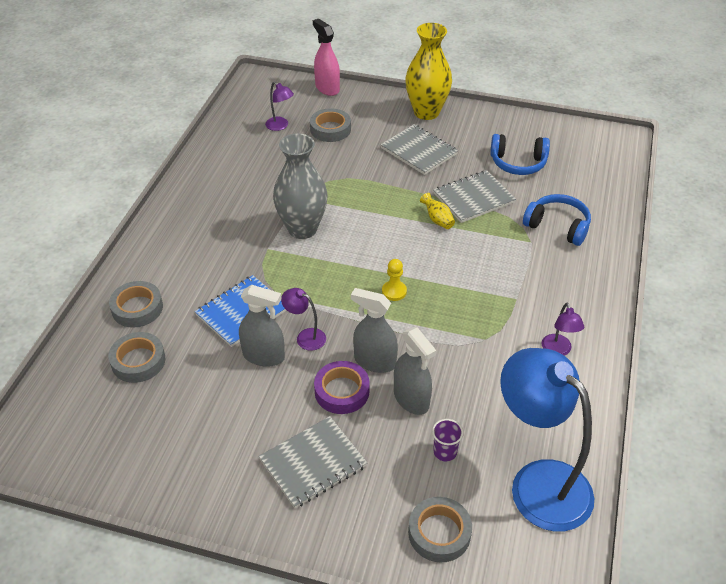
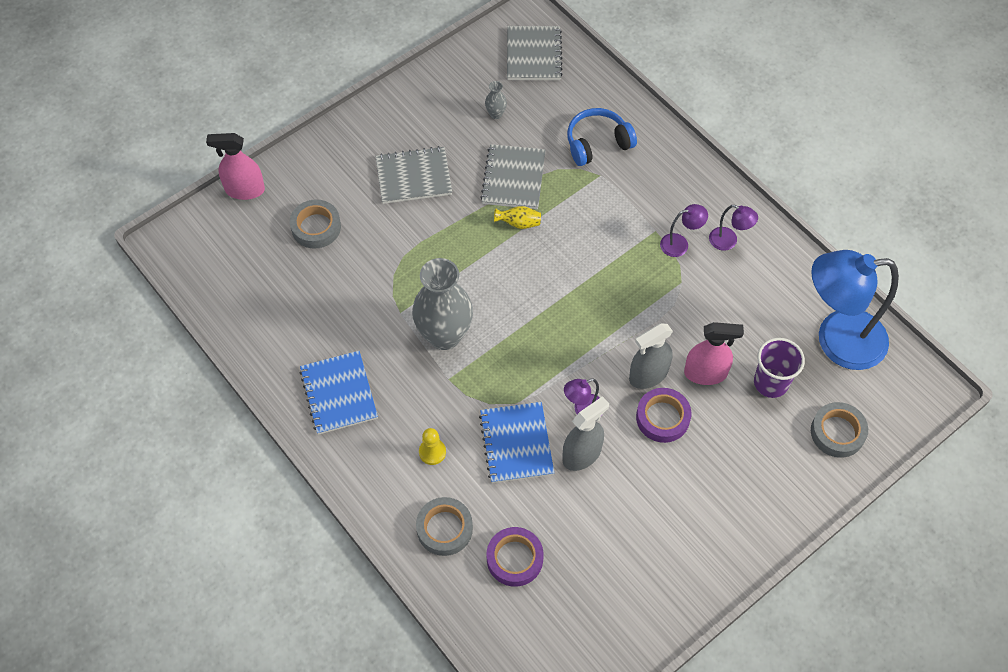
camera: 55 degrees left, 15 degrees up
(138, 361) = (514, 559): grey tape -> purple tape
(208, 202) = (339, 394): none -> blue notebook
(280, 126) = (272, 267): purple lamp -> purple lamp (680, 244)
(313, 463) = (720, 480): grey notebook -> grey notebook (533, 55)
(394, 291) = (580, 312): yellow pawn -> yellow pawn (432, 452)
(411, 399) = (705, 373): grey spray bottle -> pink spray bottle
(426, 112) = (361, 133): yellow vase -> none
(445, 452) = (771, 383): purple cup -> purple cup, size x1.64
(518, 163) = (496, 114): blue headphones -> grey vase

